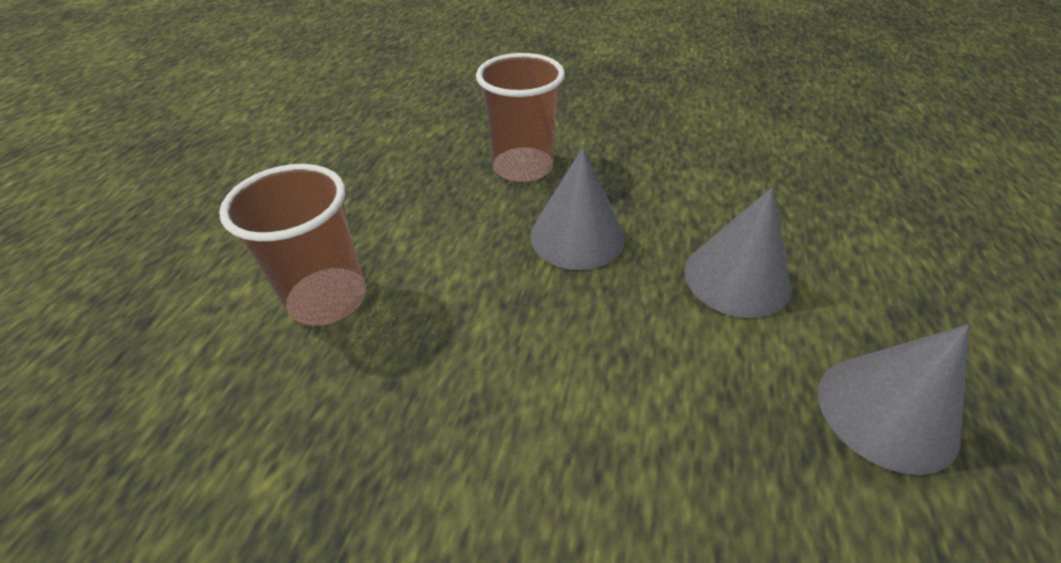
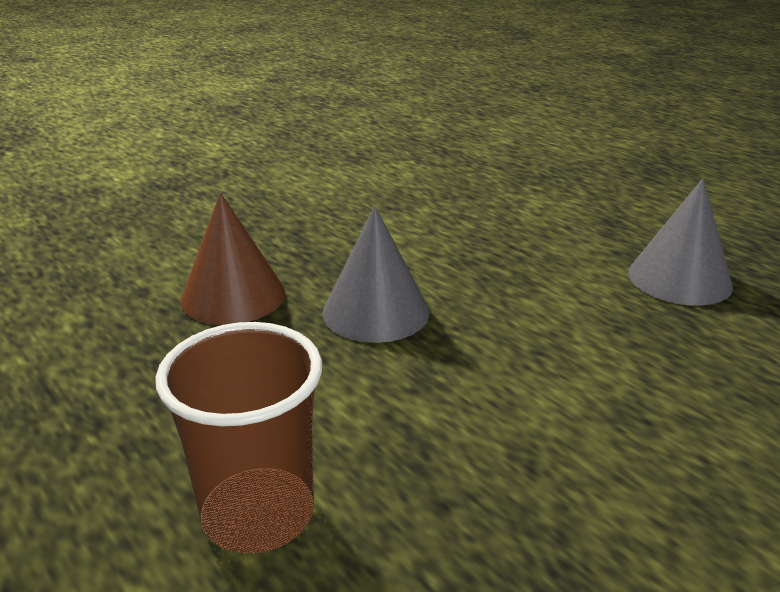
camera: 55 degrees left, 15 degrees down
(523, 167) = (233, 296): brown cup -> brown cone
(736, 278) = (513, 267): grey cone -> none

